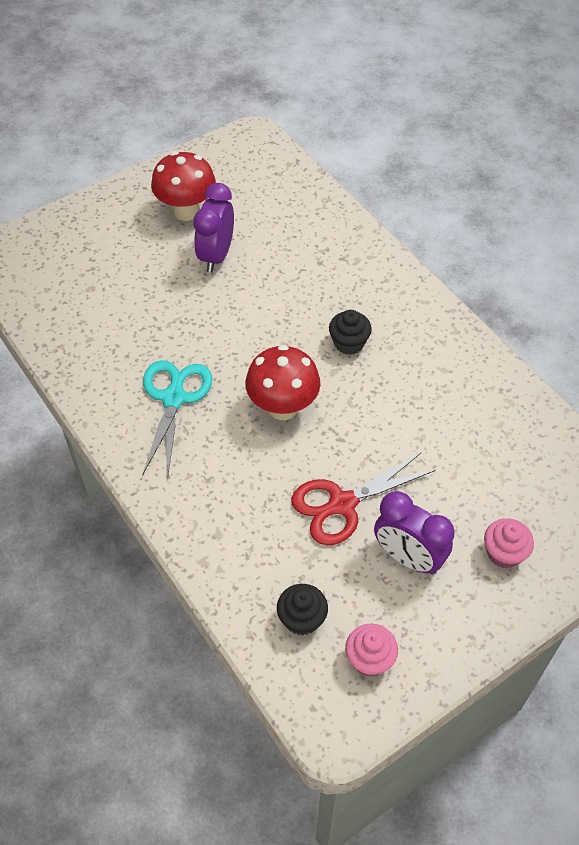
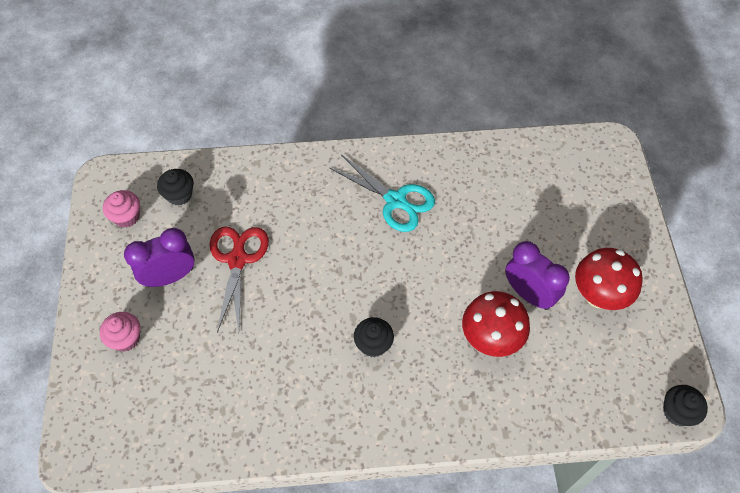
camera: 120 degrees right, 5 degrees up
(262, 139) = (677, 412): none -> black cupcake
(283, 407) = (342, 264): red mushroom -> red mushroom (490, 339)

